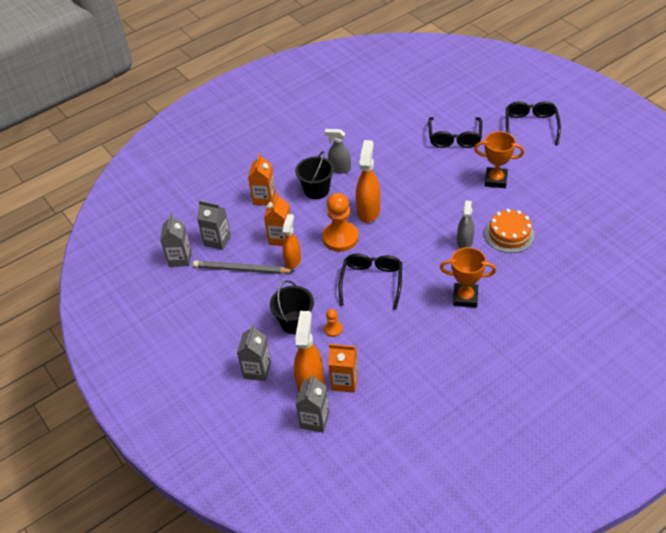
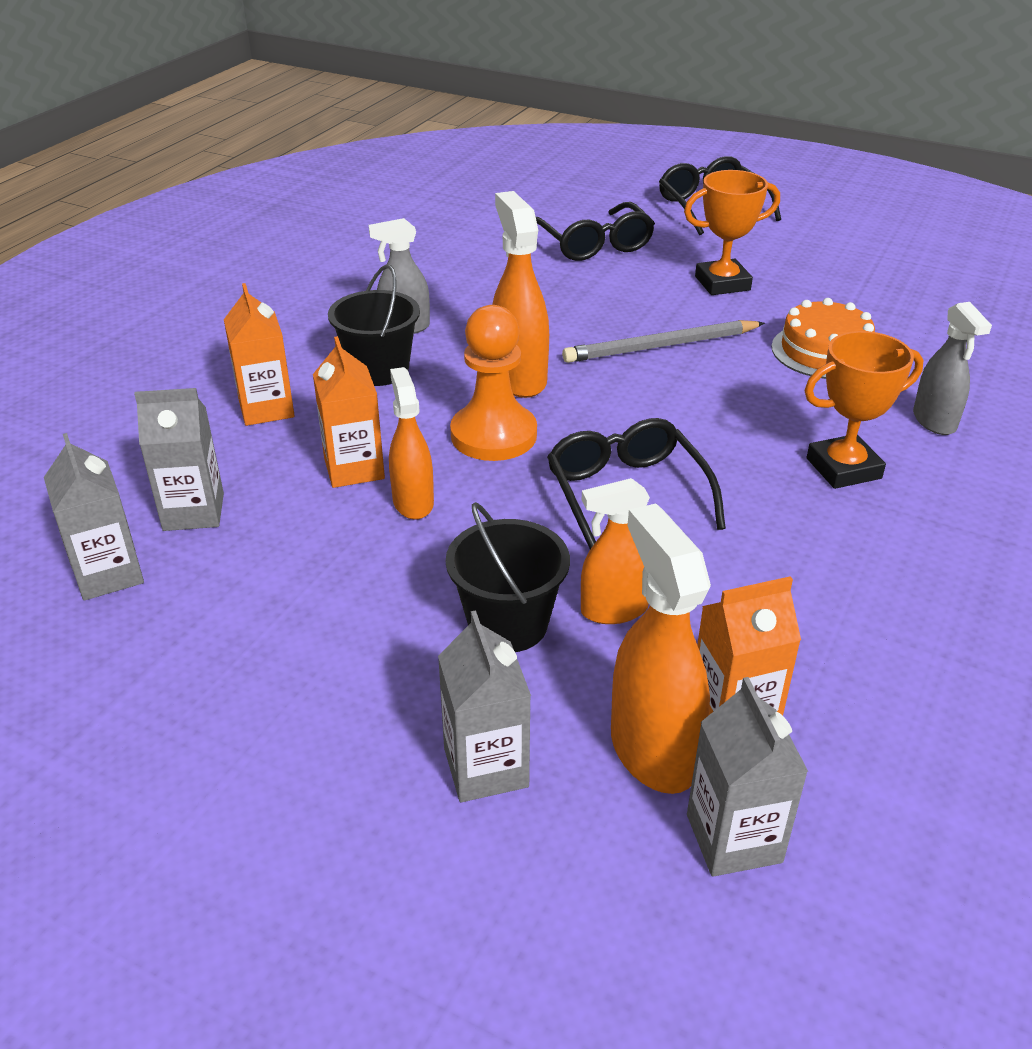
camera: 30 degrees left, 10 degrees down
(241, 269) = (293, 554): grey pencil -> grey pencil (660, 346)
(333, 329) = (613, 610): orange pawn -> orange spray bottle
(465, 242) = (754, 381): grey spray bottle -> grey spray bottle (934, 421)

